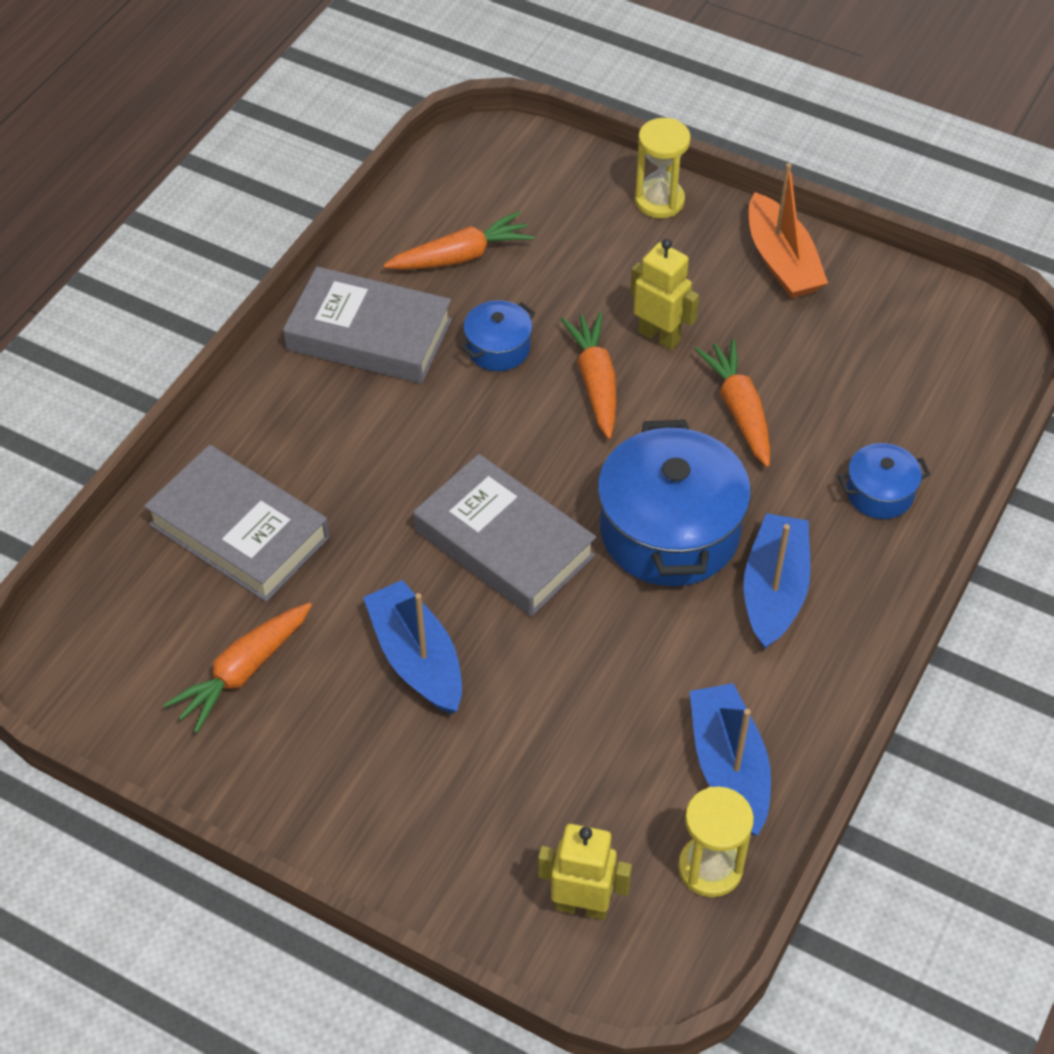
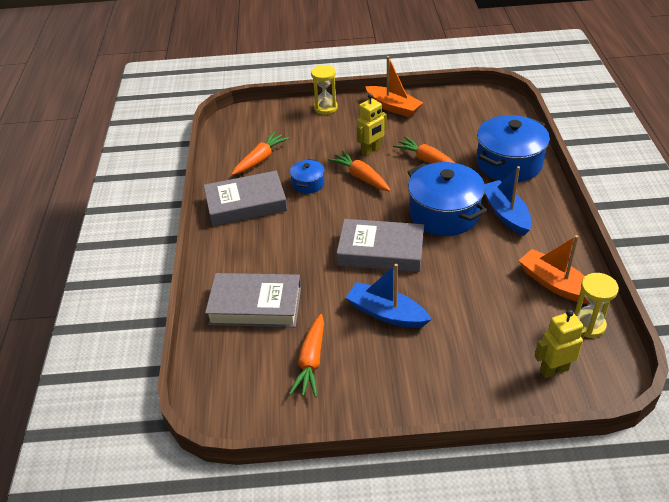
camera: 30 degrees left, 10 degrees down
(659, 336) = (371, 151): yellow robot -> yellow robot turned 135 degrees clockwise
(728, 767) = (555, 284): blue boat -> orange boat
(879, 493) = (509, 163): blue pot -> blue pot, size x2.03

